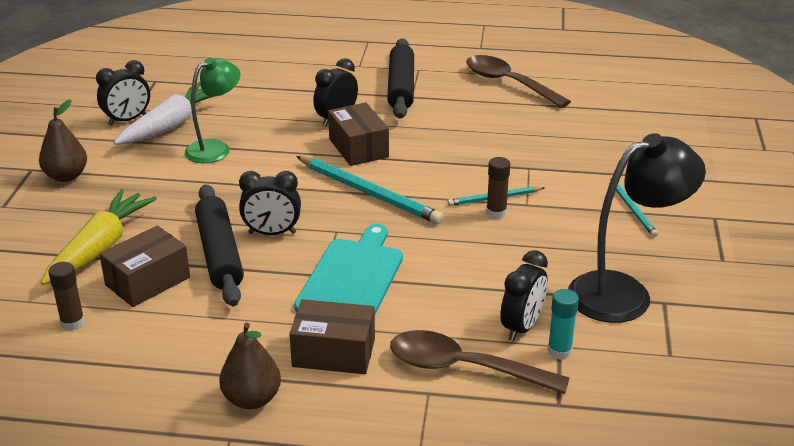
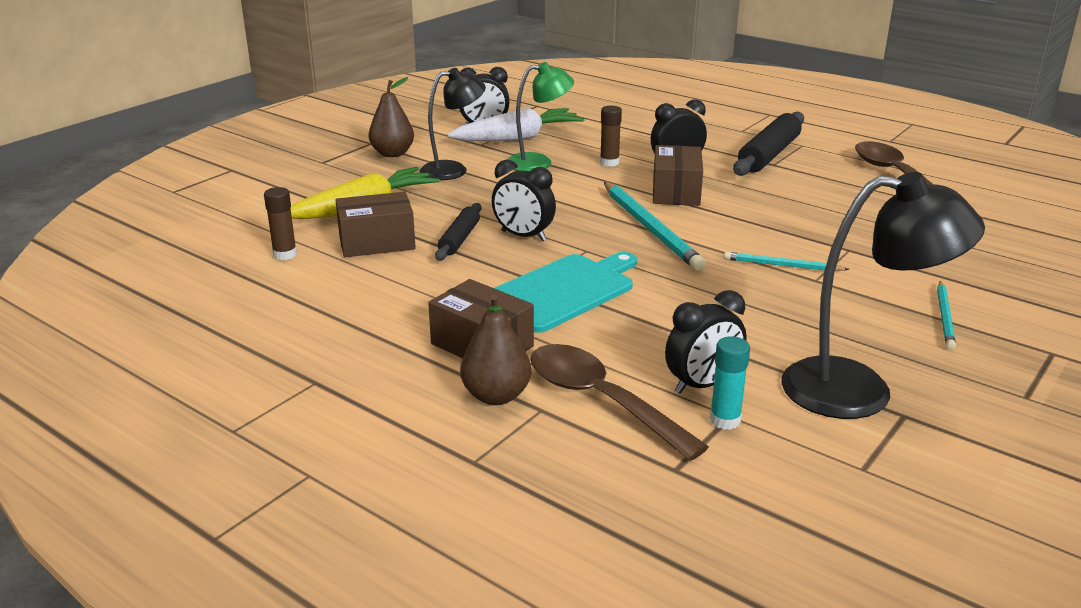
camera: 30 degrees right, 5 degrees down
(144, 179) = (453, 170): none -> black lamp
(219, 254) = (459, 239): black rolling pin -> black rolling pin, size x0.59
(252, 399) = (368, 357): brown pear -> brown pear (496, 396)
(496, 212) = (772, 278): brown glue stick -> brown glue stick (609, 162)

